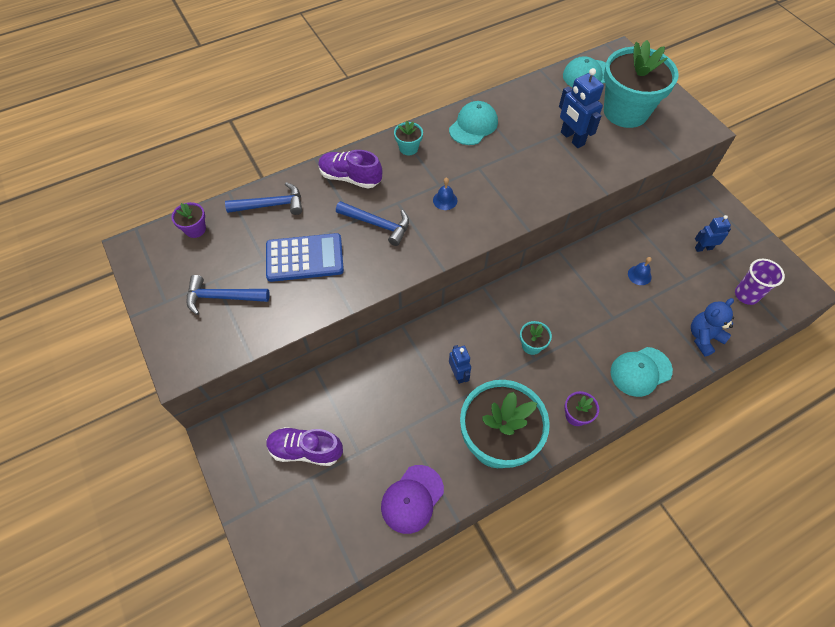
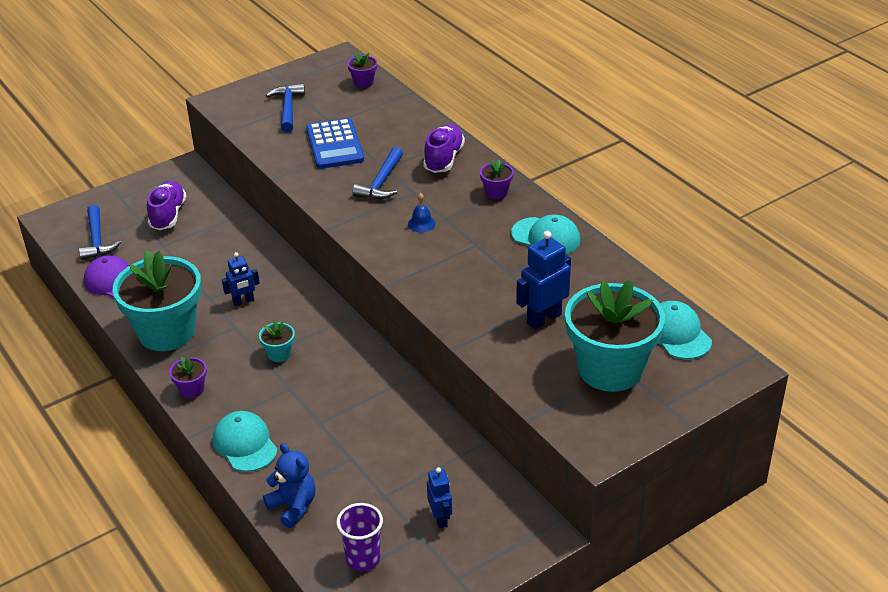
camera: 85 degrees right, 20 degrees down
(271, 205) = (399, 117): blue hammer -> blue hammer (97, 240)
(408, 148) = (496, 192): turquoise flower pot -> purple flower pot
(639, 275) = (386, 448): blue bell -> none

